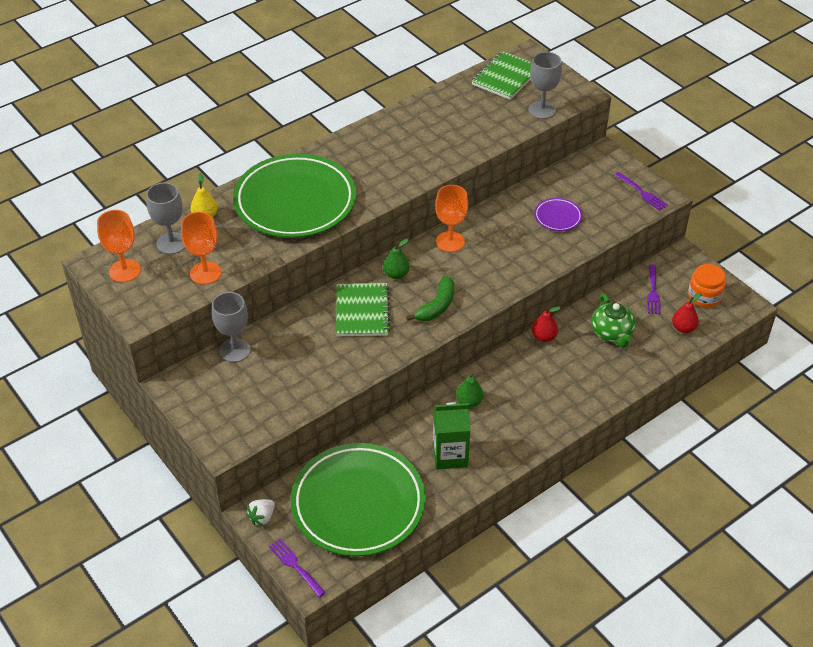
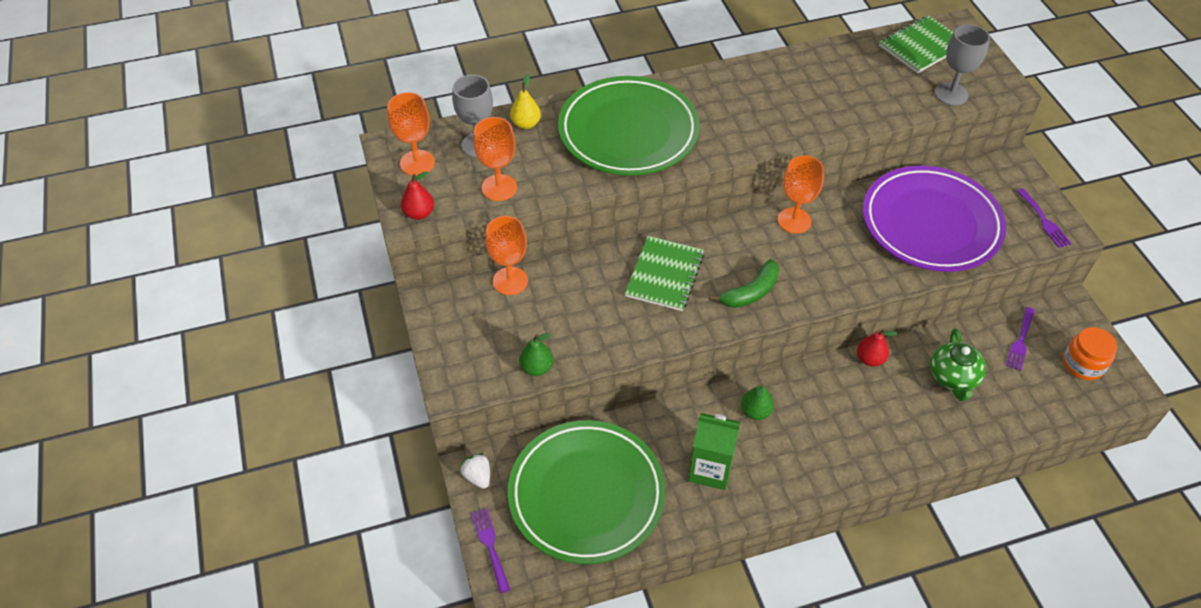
camera: 20 degrees right, 5 degrees up
(235, 350) = (510, 281): grey goblet -> orange goblet
(262, 517) = (477, 476): white strawberry -> white strawberry turned 90 degrees clockwise
(396, 274) = (719, 242): green pear -> green pear (536, 368)
(558, 217) = (931, 224): purple plate -> purple plate, size x2.43
(683, 328) = (1043, 396): red pear -> red pear (419, 213)

